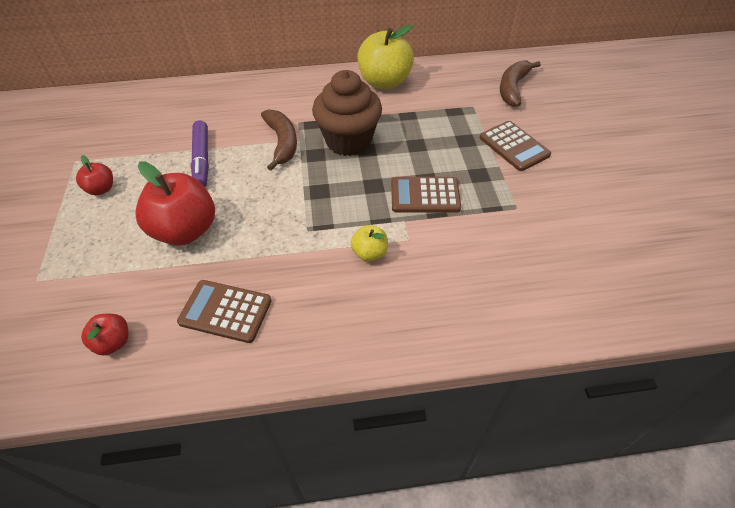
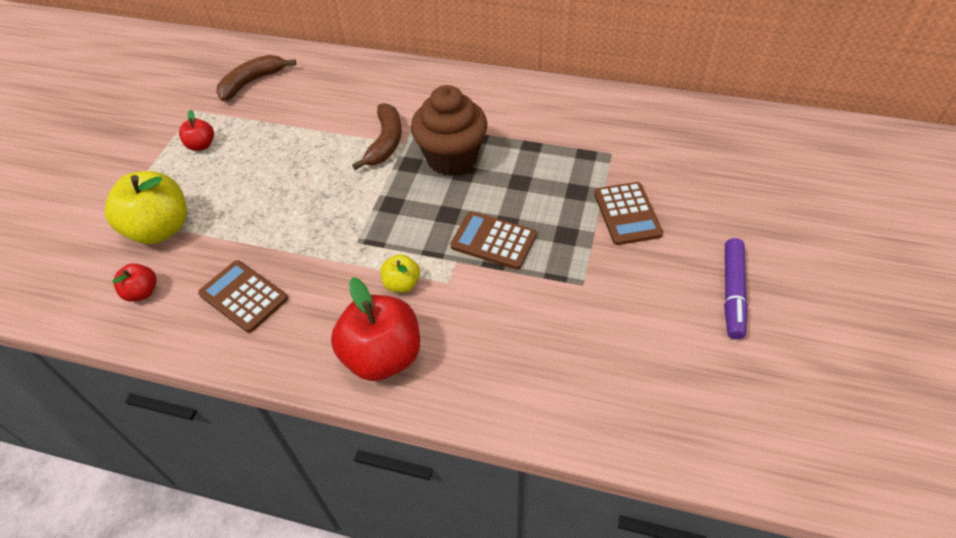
camera: 25 degrees right, 0 degrees up
(185, 230) = (250, 208): red apple -> red apple (382, 356)
(202, 159) = (302, 139): purple marker -> purple marker (732, 293)
(384, 82) = (530, 100): yellow apple -> yellow apple (160, 229)
(513, 88) = (673, 143): brown banana -> brown banana (252, 82)

